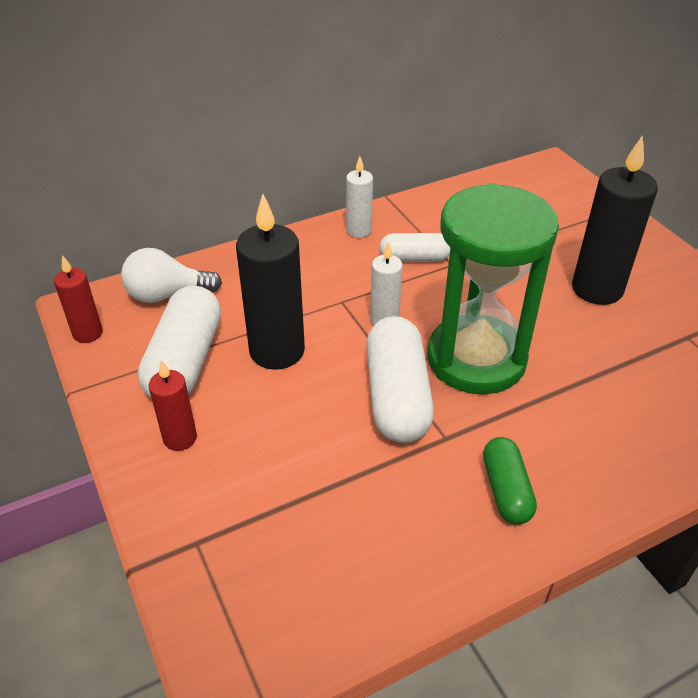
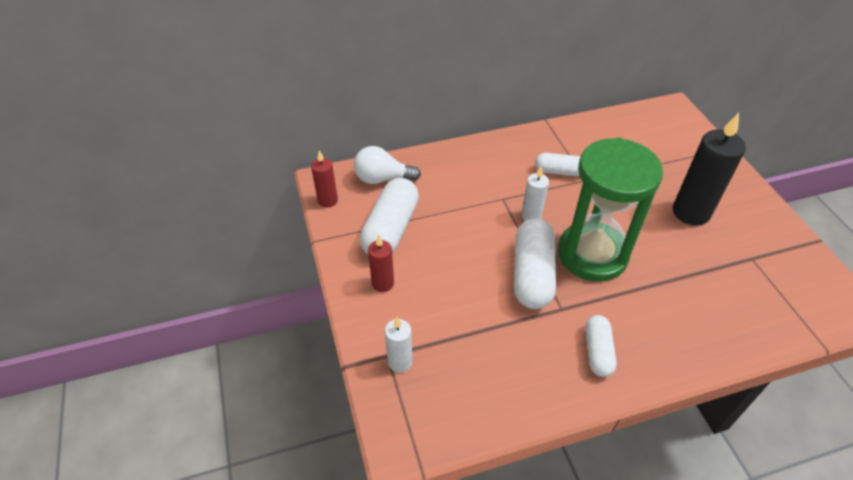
camera: 10 degrees right, 5 degrees up
(277, 351) = (453, 230): black candle -> none
(359, 230) = (522, 145): white candle -> white candle (400, 362)
(506, 490) = (597, 351): green capsule -> white capsule

